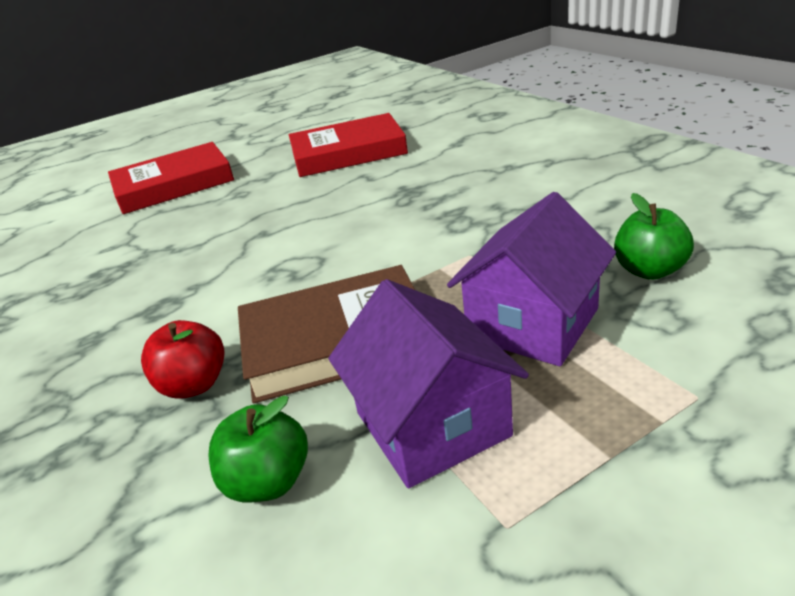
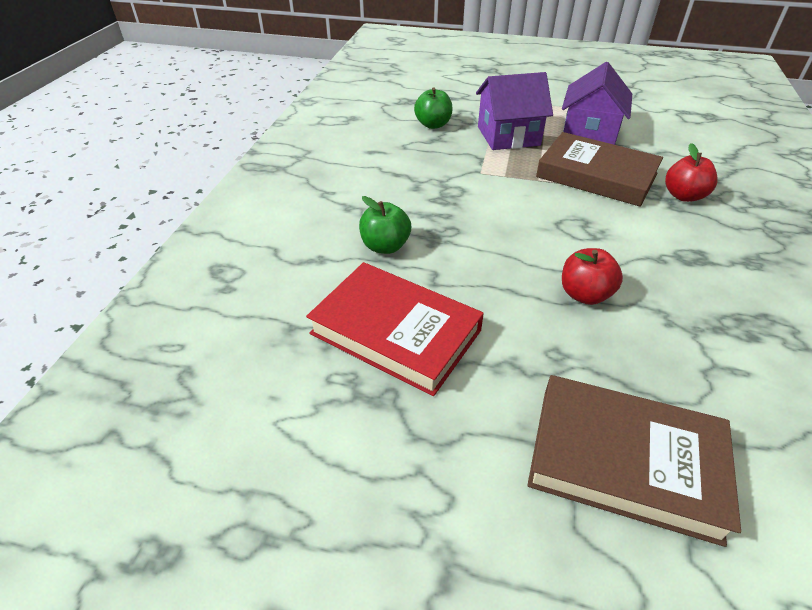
camera: 140 degrees left, 10 degrees up
(173, 185) = (625, 460): red book -> brown book
(246, 226) = (584, 294): none -> red apple
(268, 481) = (664, 149): green apple -> green apple (385, 246)

